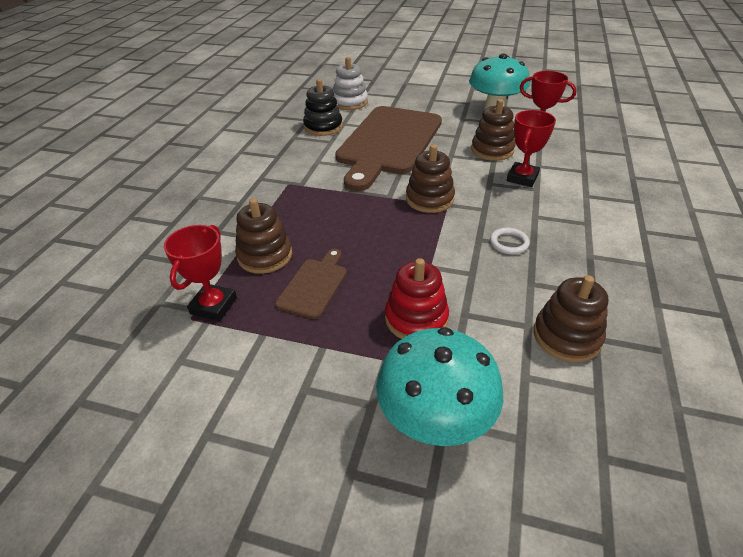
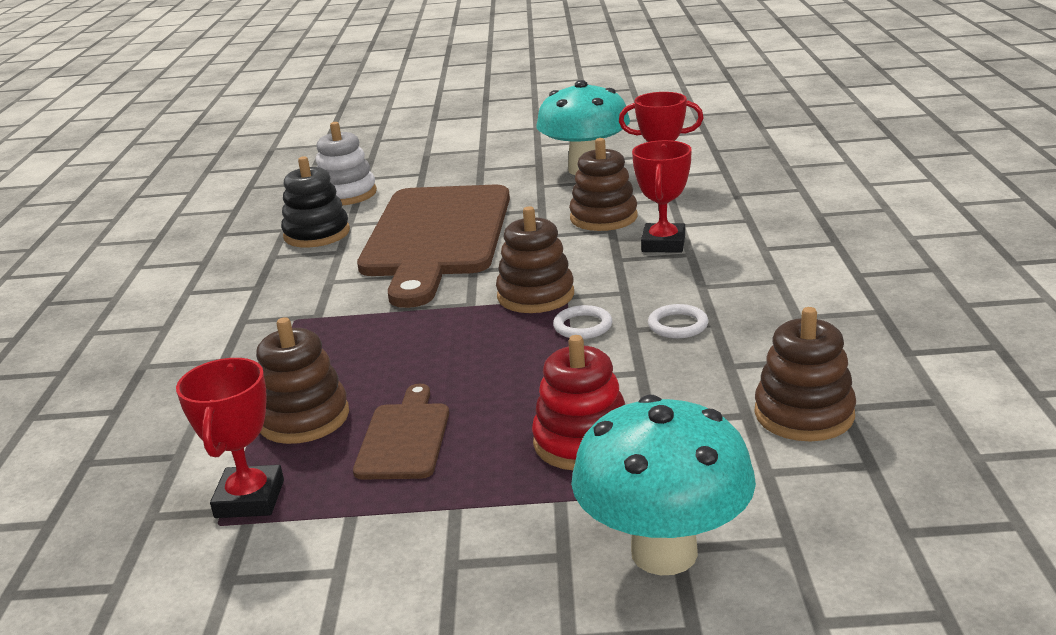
camera: 15 degrees left, 15 degrees down
(449, 229) = (583, 326): none -> white ring

